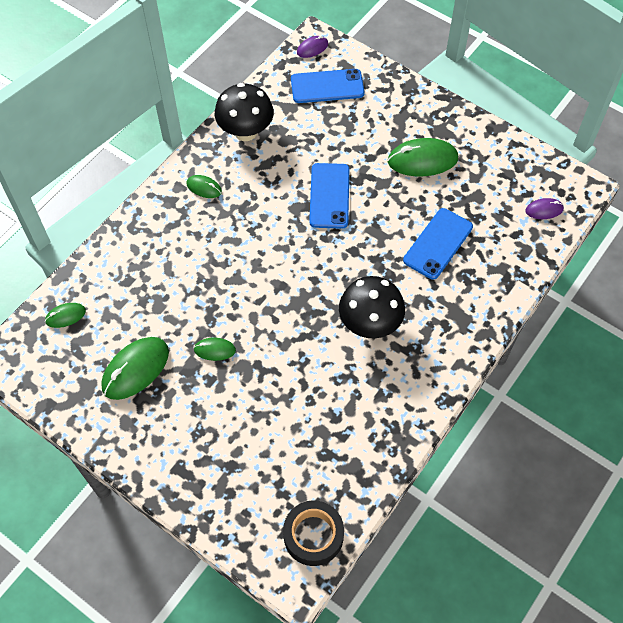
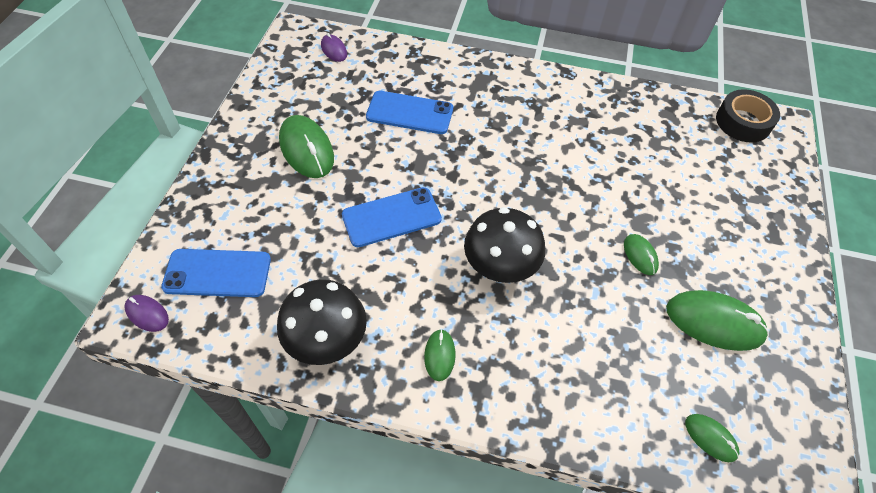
camera: 115 degrees left, 5 degrees down
(327, 86) = (217, 273): blue phone -> blue phone turned 60 degrees counterclockwise
(370, 324) = (528, 139): black mushroom -> black mushroom (499, 268)

